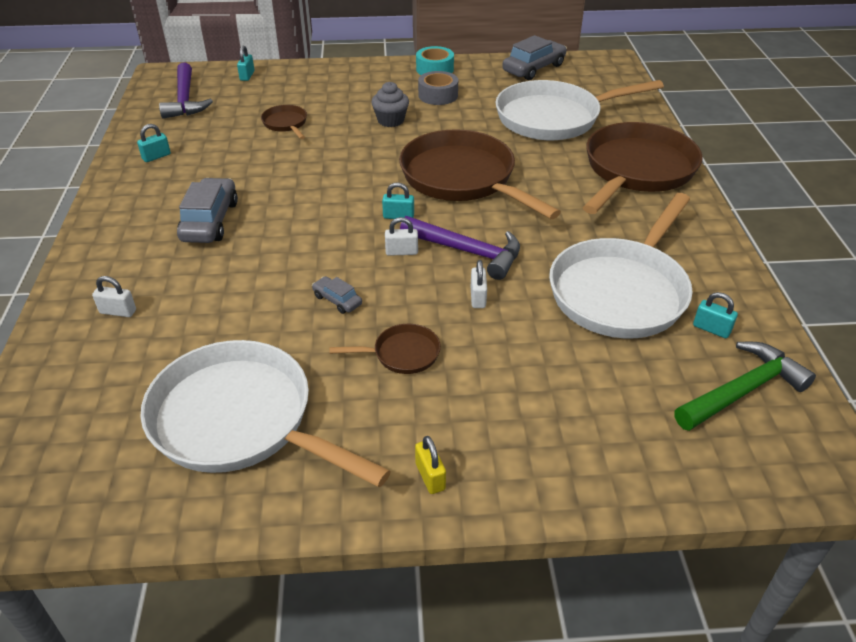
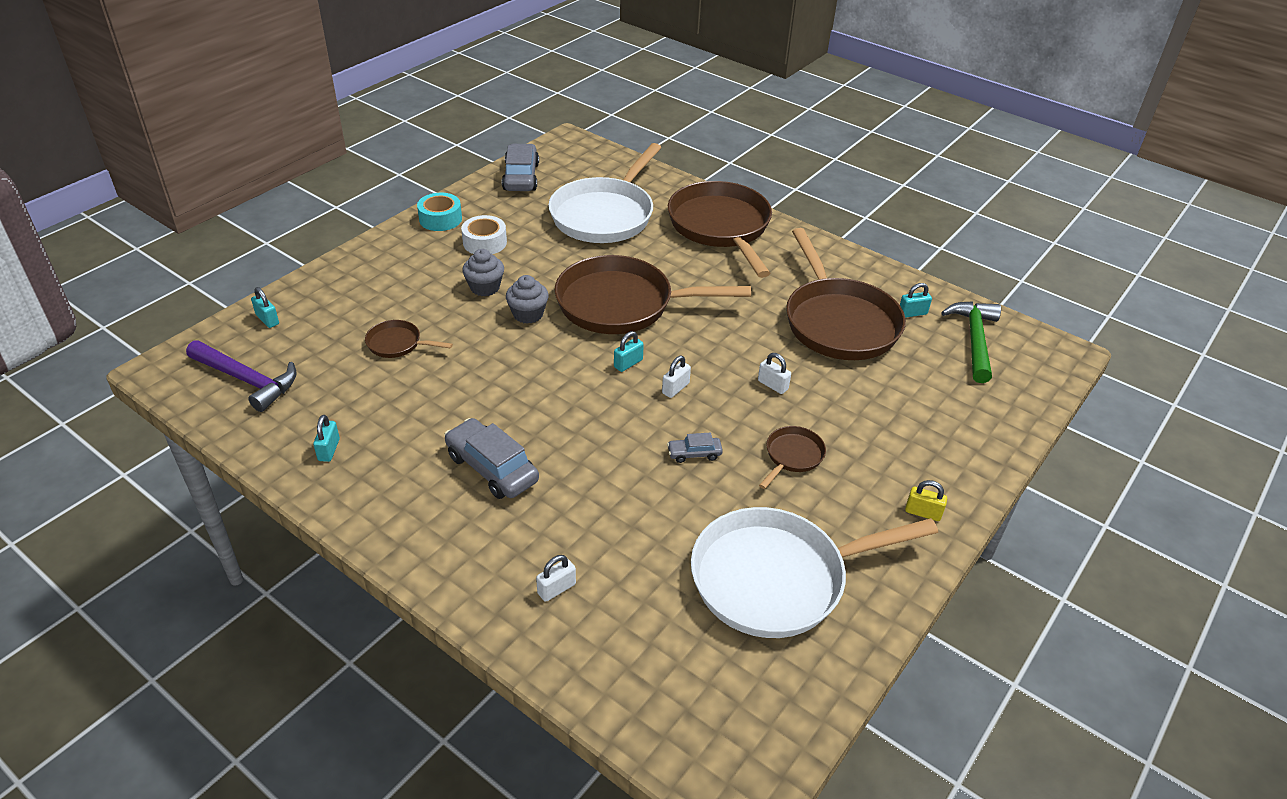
camera: 50 degrees left, 0 degrees up
(389, 150) = (528, 314): none -> grey cupcake
(438, 95) = (485, 242): grey tape -> white tape
(467, 251) = (715, 358): purple hammer -> none
(621, 291) = (838, 322): white pan -> brown pan

